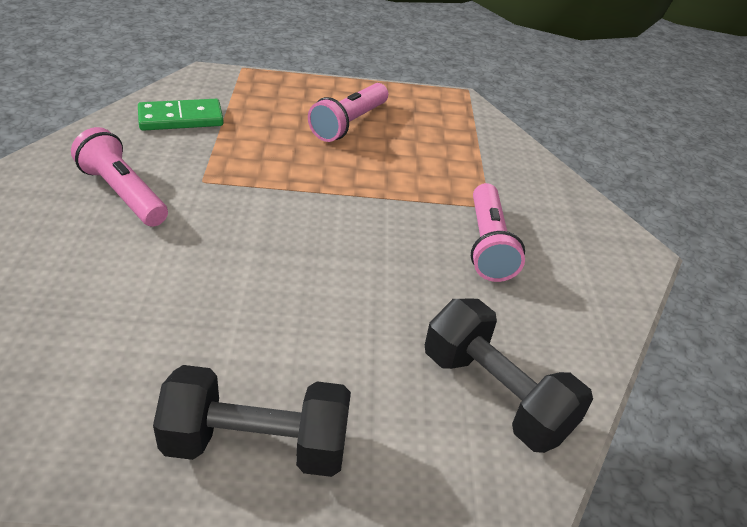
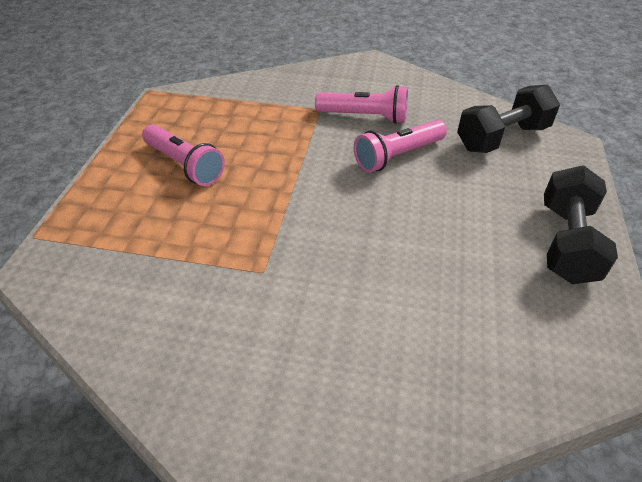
camera: 75 degrees left, 5 degrees up
(123, 193) = (277, 336): pink flashlight -> pink flashlight (397, 156)
(181, 118) = (135, 291): green domino -> none

